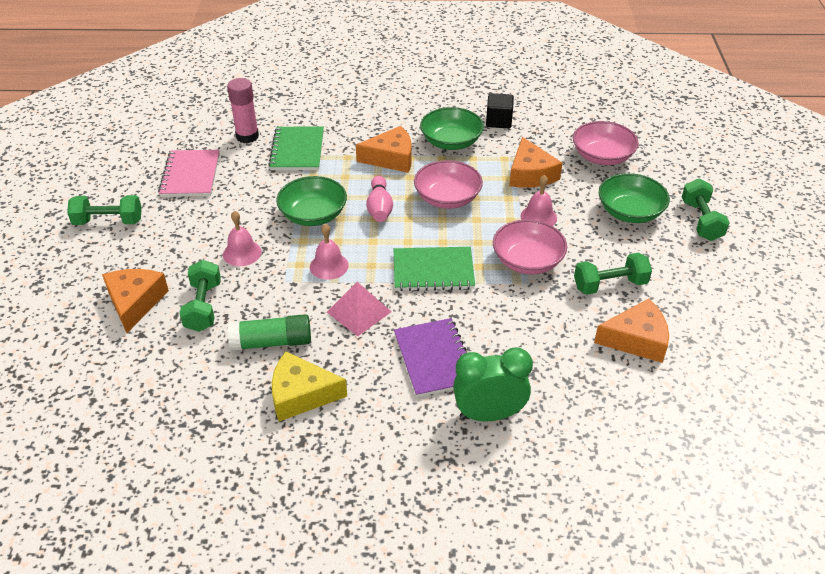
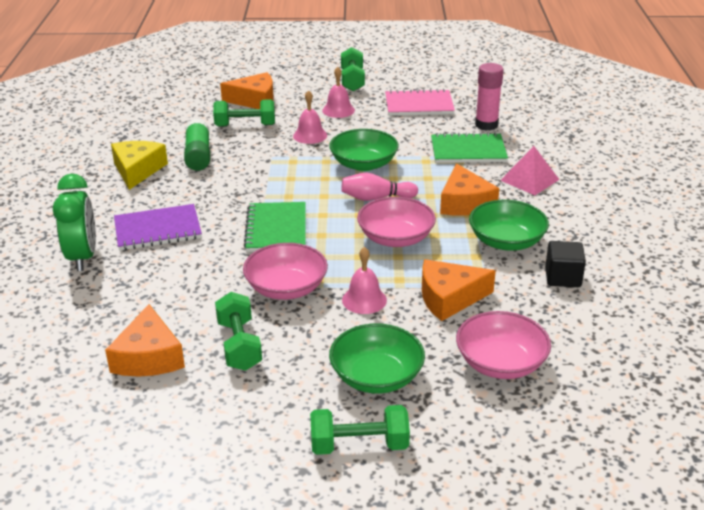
camera: 90 degrees right, 10 degrees down
(329, 266) = (289, 175): pink bell -> pink bell (338, 110)
(358, 312) = (226, 191): pink pyramid -> pink pyramid (529, 180)

